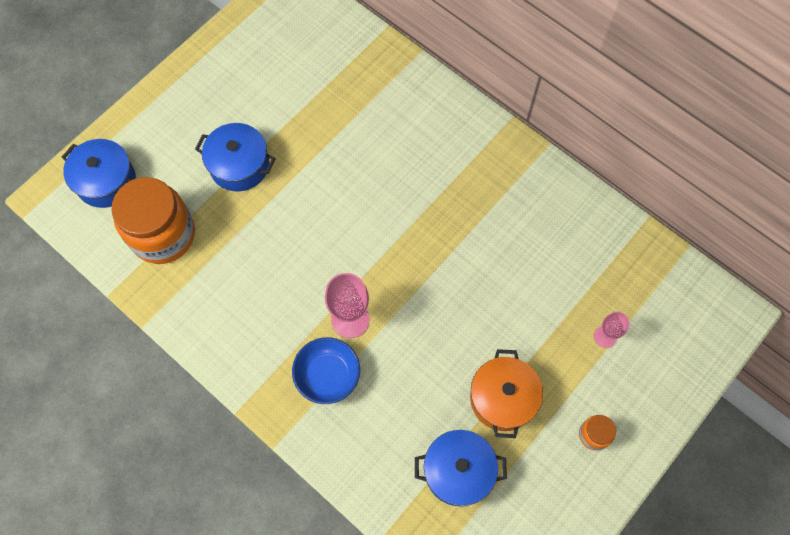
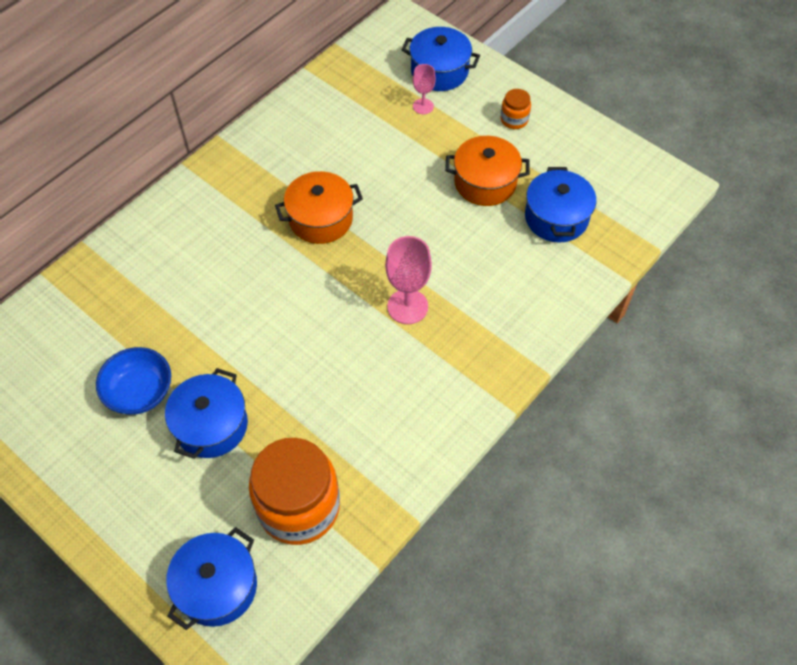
camera: 90 degrees left, 10 degrees down
(328, 375) = (469, 326): blue bowl -> blue bowl (140, 392)
(450, 240) = (321, 219): none -> orange pot
(660, 355) = (439, 71): none -> blue pot

